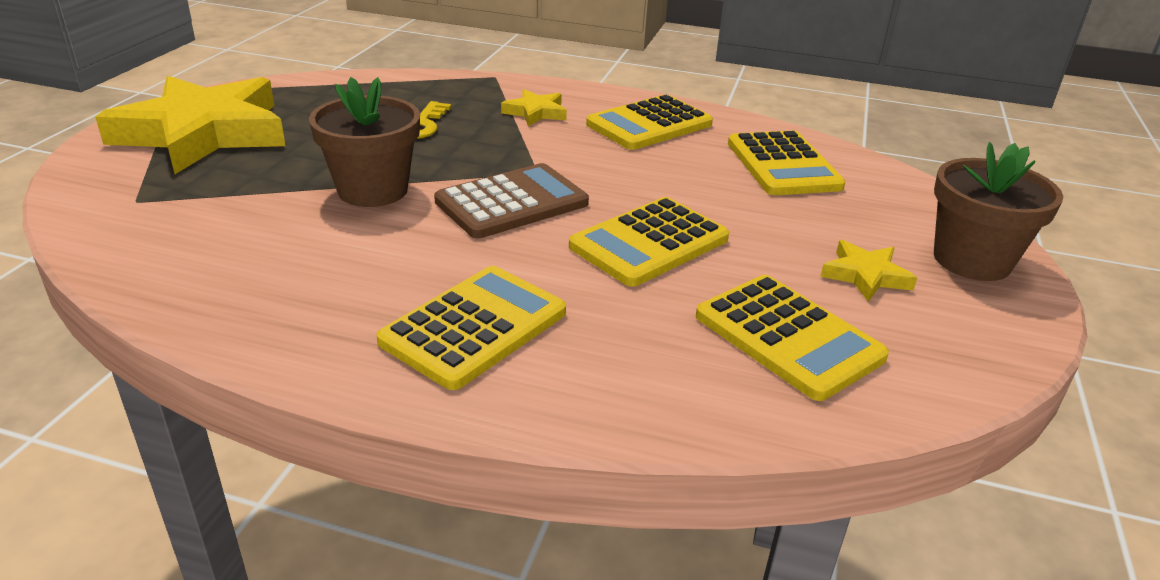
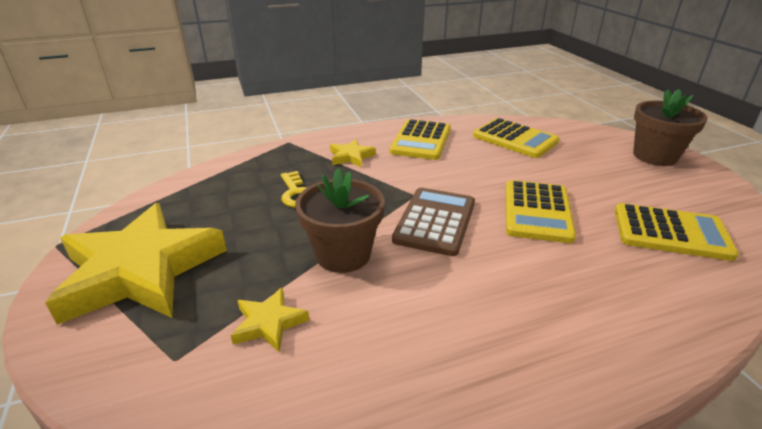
camera: 35 degrees left, 0 degrees up
(474, 327) = (553, 316): yellow calculator -> none
(865, 275) = (638, 183): yellow star -> yellow star (269, 323)

